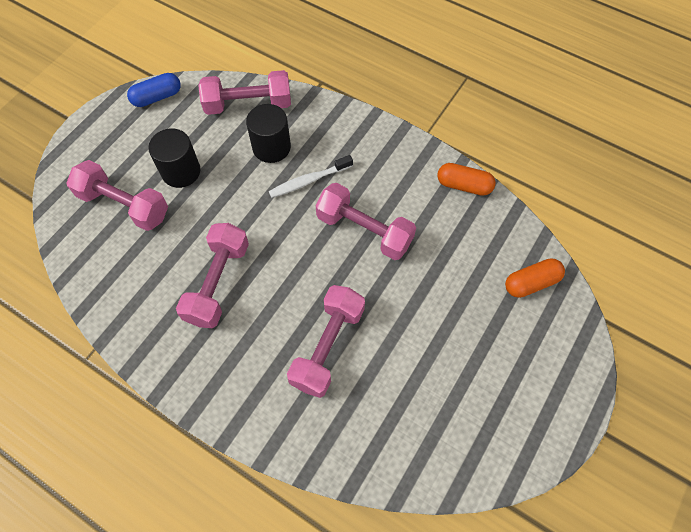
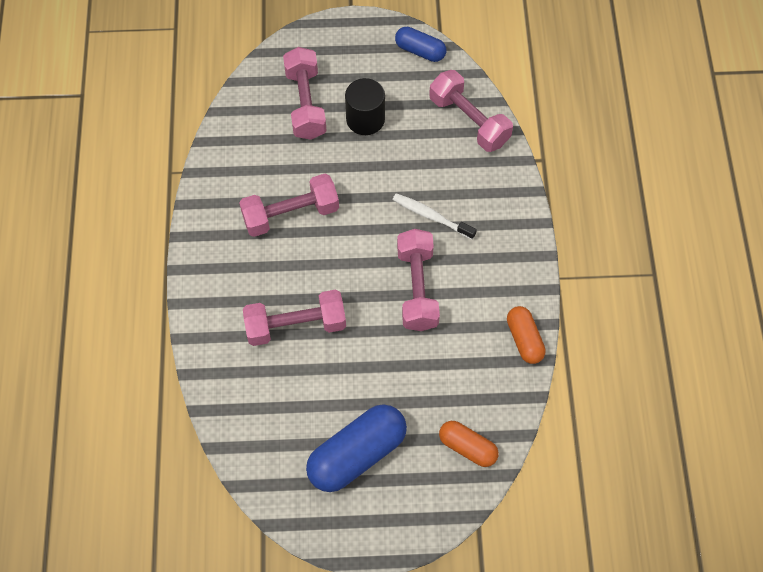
camera: 55 degrees right, 0 degrees up
(271, 147) = (441, 167): black cylinder -> none
(485, 373) = (357, 454): none -> blue capsule

